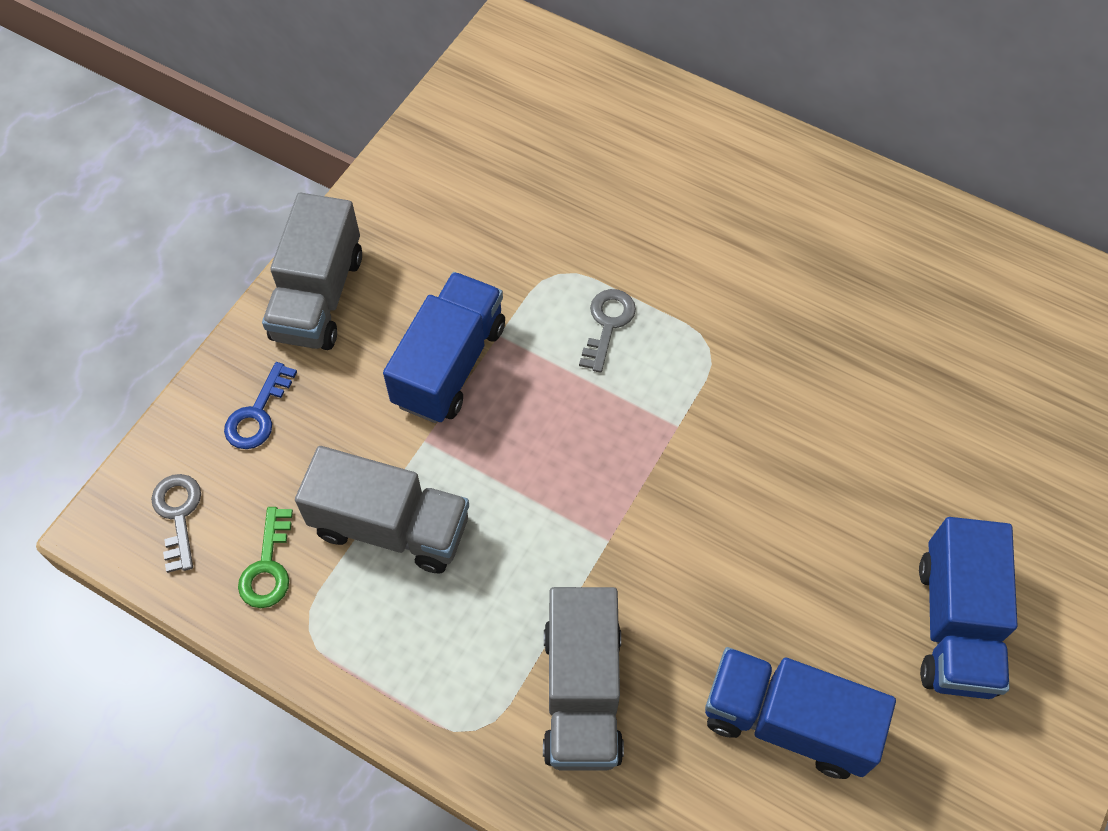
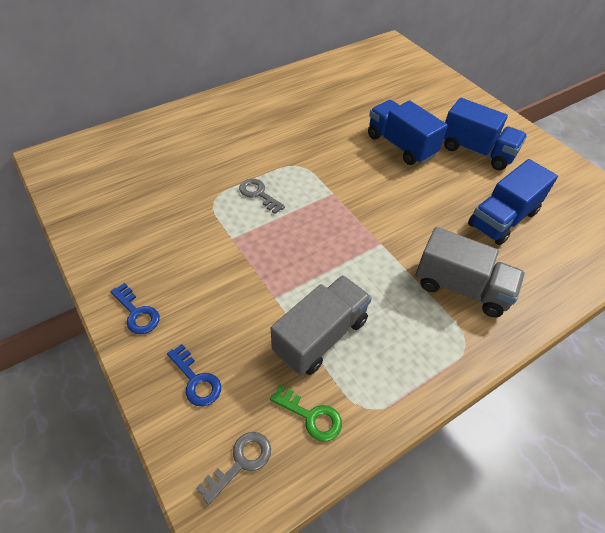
camera: 65 degrees left, 10 degrees down
(178, 515) = (240, 462): grey key -> grey key turned 120 degrees clockwise
(318, 296) = (137, 313): grey truck -> blue key
(449, 365) = (234, 266): blue truck -> blue truck (401, 145)

